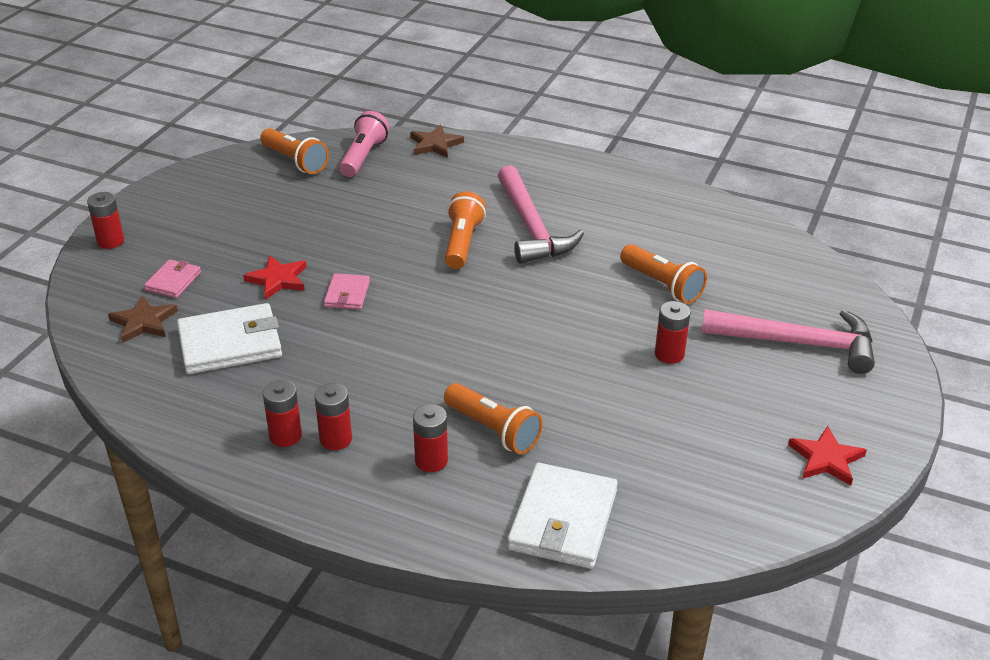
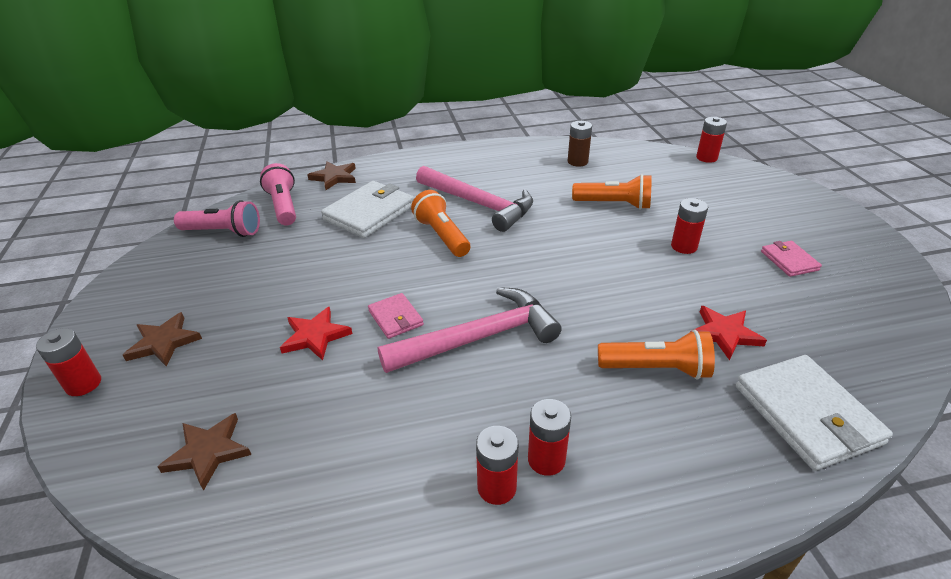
camera: 35 degrees left, 0 degrees up
(173, 281) = (202, 390): pink wallet -> pink wallet (789, 261)
(179, 235) = (164, 342): none -> brown star
(230, 343) = (332, 422): white wallet -> white wallet (369, 213)
(295, 161) = (223, 232): orange flashlight -> pink flashlight
(431, 461) = (649, 427): red battery -> red battery (706, 158)
(691, 225) = (577, 162): none -> brown battery
(798, 343) = (739, 203): pink hammer -> pink hammer (479, 338)
(826, 459) = (865, 266): red star -> red star (724, 334)

